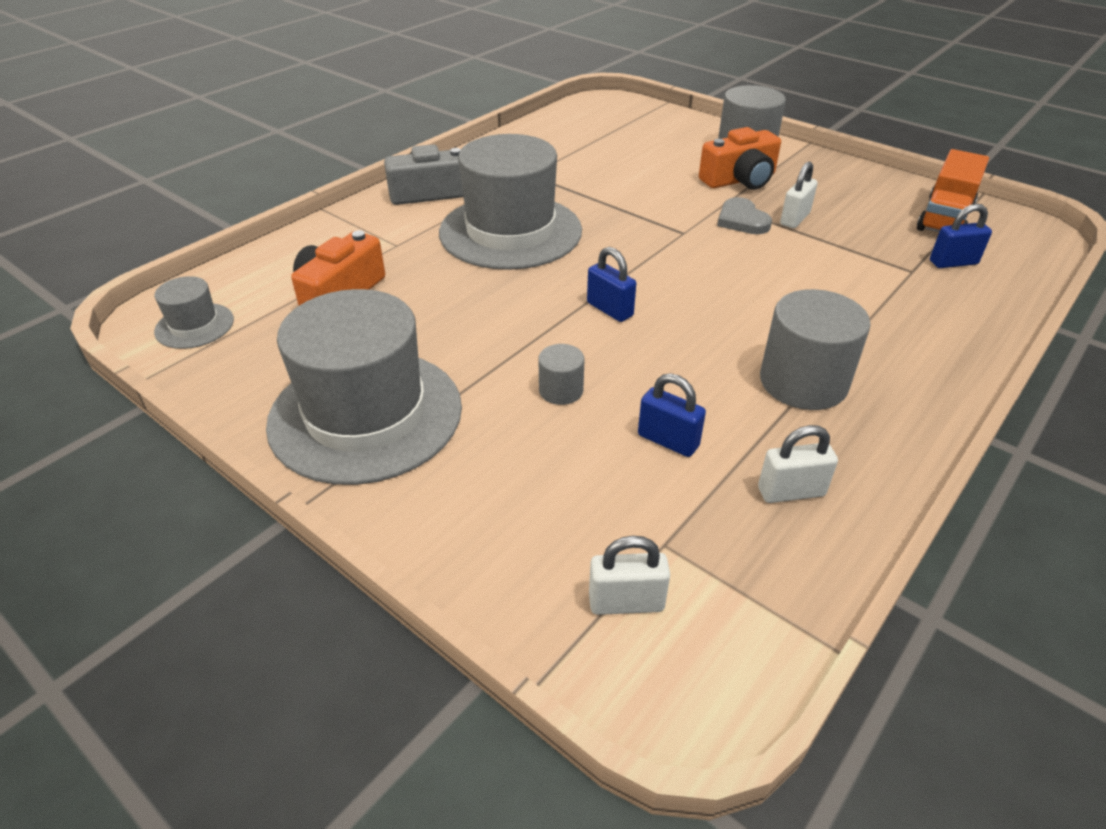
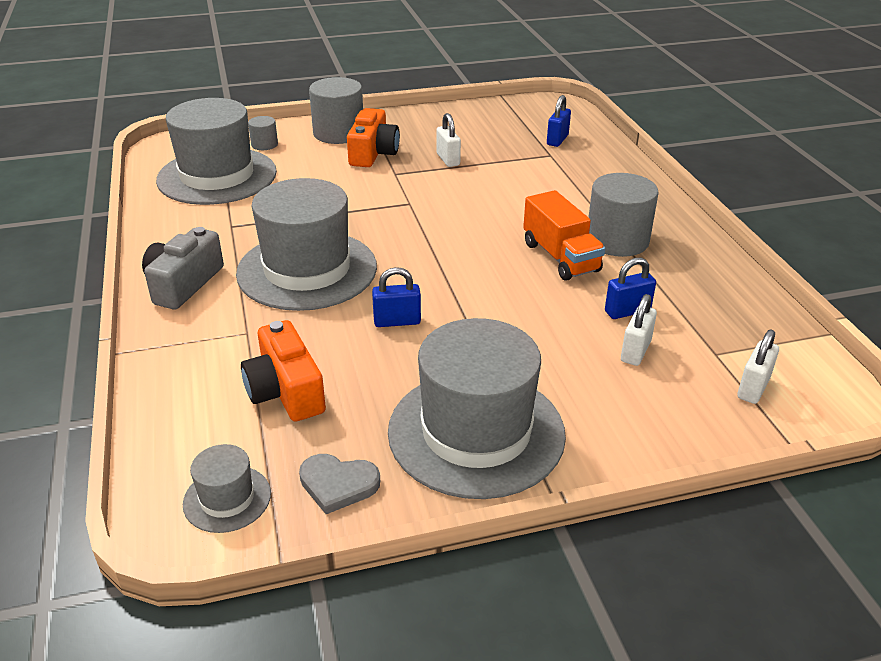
camera: 55 degrees left, 5 degrees down
(561, 390) = (537, 330): grey cylinder -> grey cylinder (264, 145)
(592, 137) = (217, 176): none -> grey hat
(609, 309) = (466, 272): blue padlock -> blue padlock (397, 321)
(742, 220) = (424, 176): grey heart -> grey heart (338, 484)
(791, 492) = (706, 291): white padlock -> white padlock (635, 351)
(944, 218) = (511, 118): orange truck -> orange truck (560, 257)

